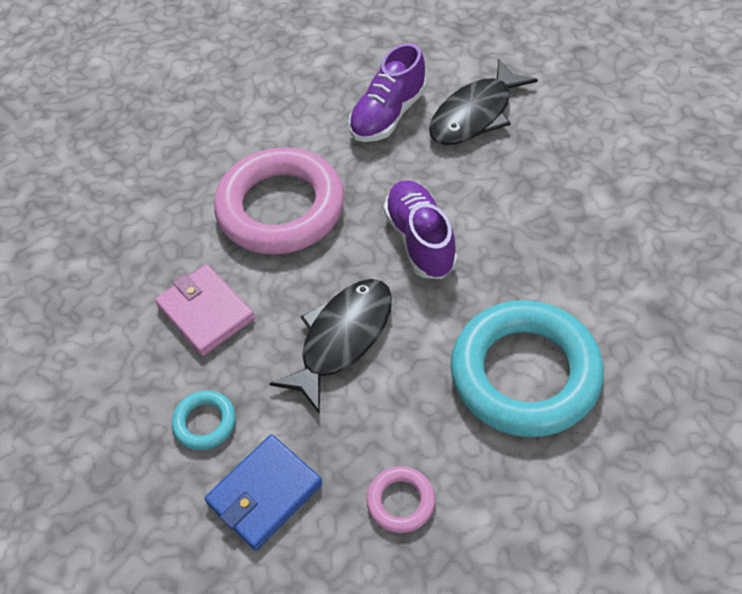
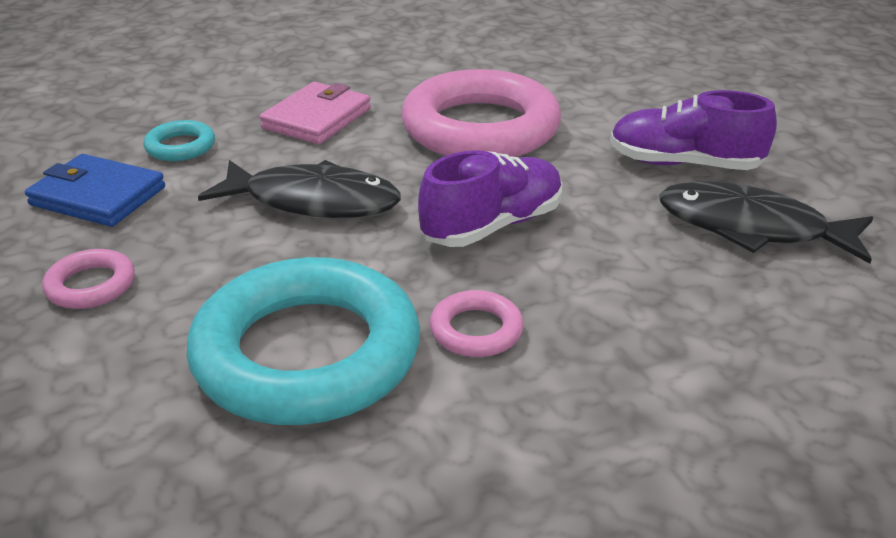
camera: 65 degrees right, 20 degrees down
(530, 281) = (476, 330): none -> pink ring

